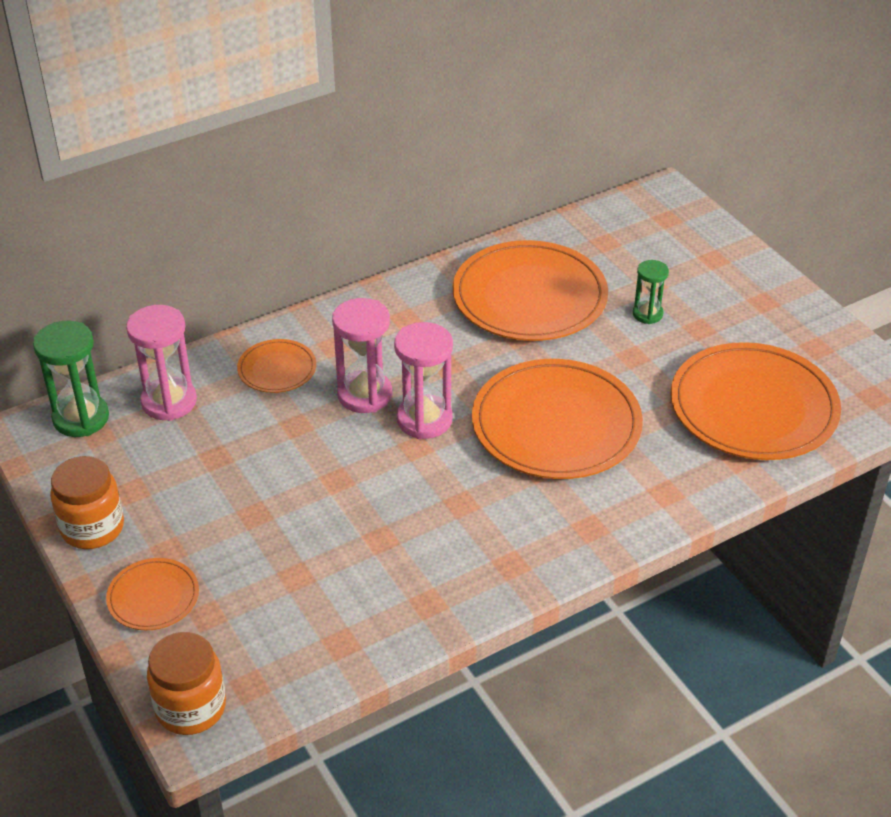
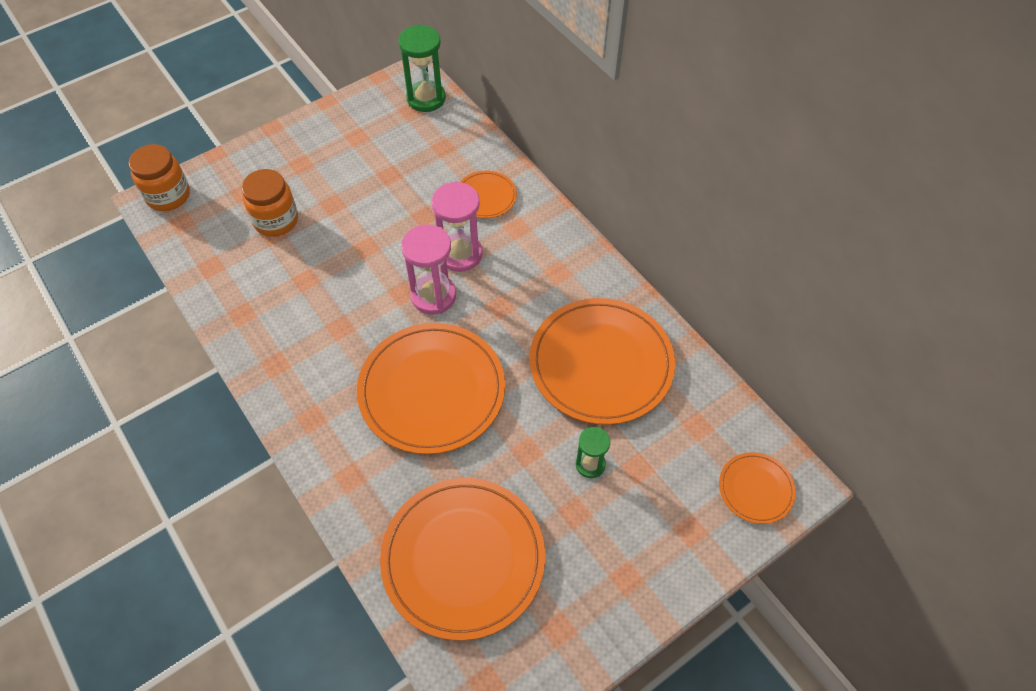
camera: 85 degrees right, 15 degrees up
(92, 528) = (322, 123): orange jar -> orange jar (276, 220)
(153, 597) = (260, 163): orange plate -> orange plate (756, 489)
(169, 402) = (445, 141): pink hourglass -> none

